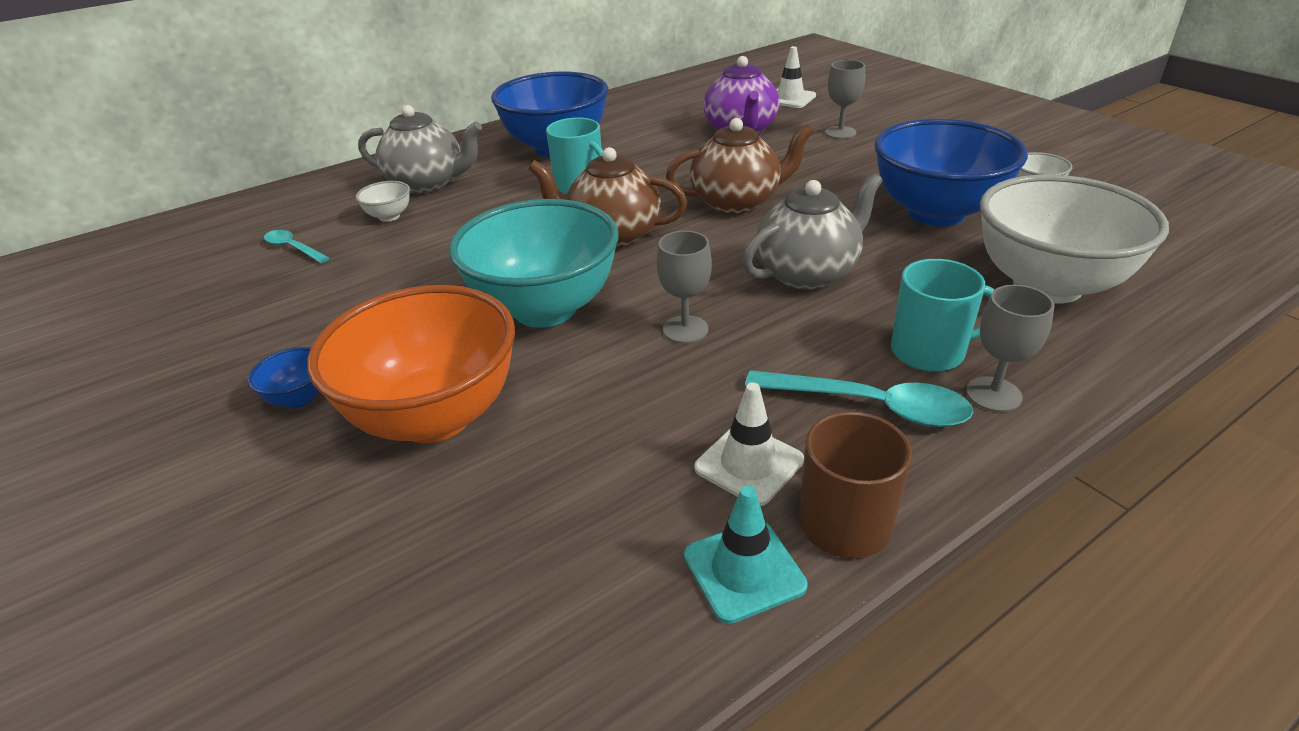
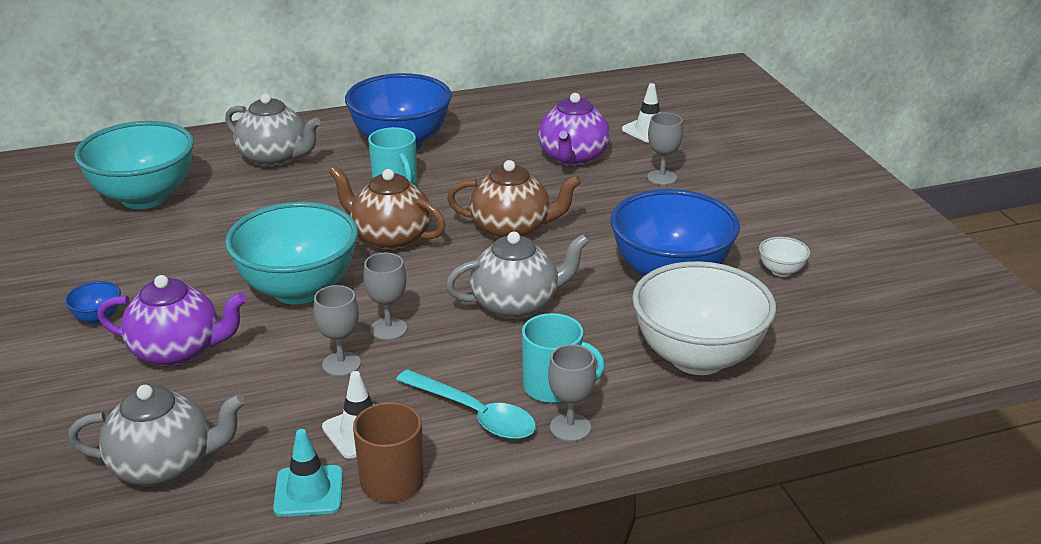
camera: 15 degrees right, 5 degrees down
(293, 248) = (144, 198): turquoise spoon -> turquoise bowl
(389, 216) = (229, 184): white bowl -> none
(435, 417) = (178, 351): orange bowl -> purple teapot
(509, 590) = (164, 466): none -> grey teapot
(659, 383) = (341, 364): none -> grey goblet

